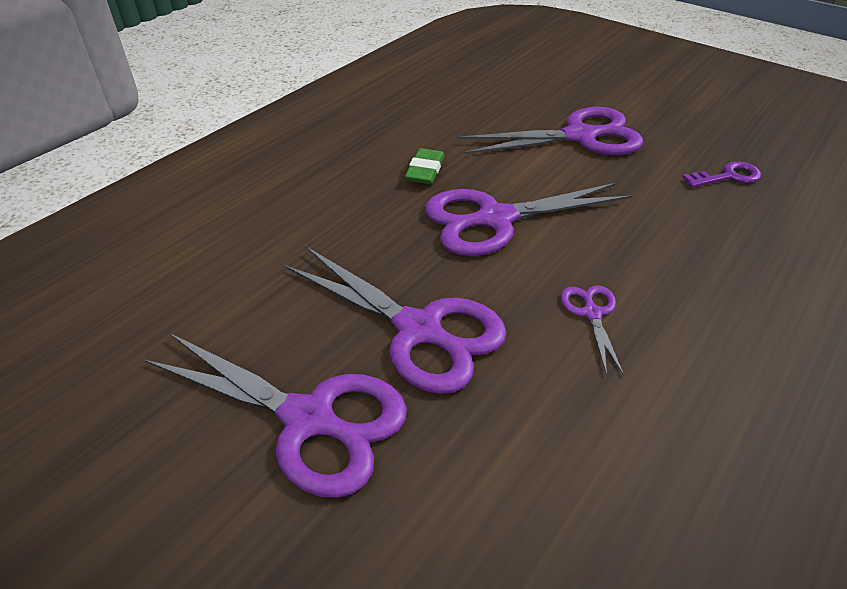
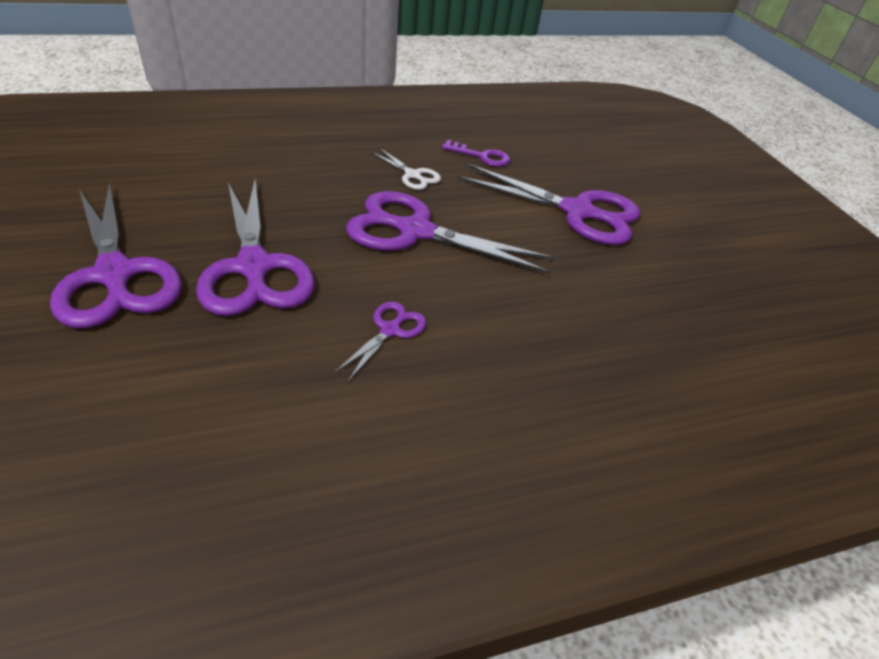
camera: 30 degrees right, 0 degrees up
(425, 170) = (412, 175): green eraser -> white scissors
(728, 176) = (676, 307): purple key -> purple key (481, 156)

